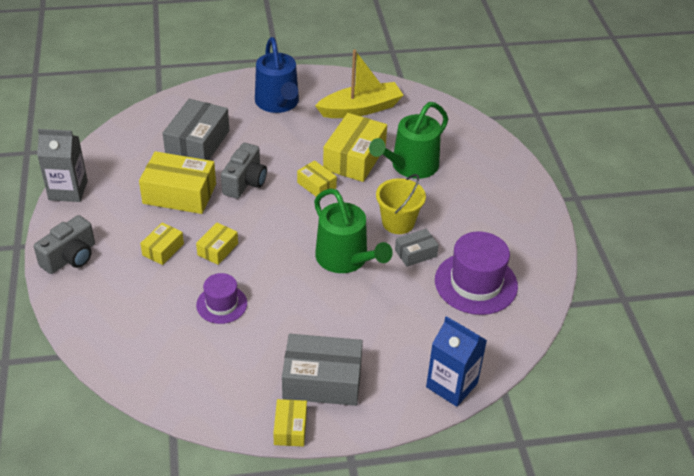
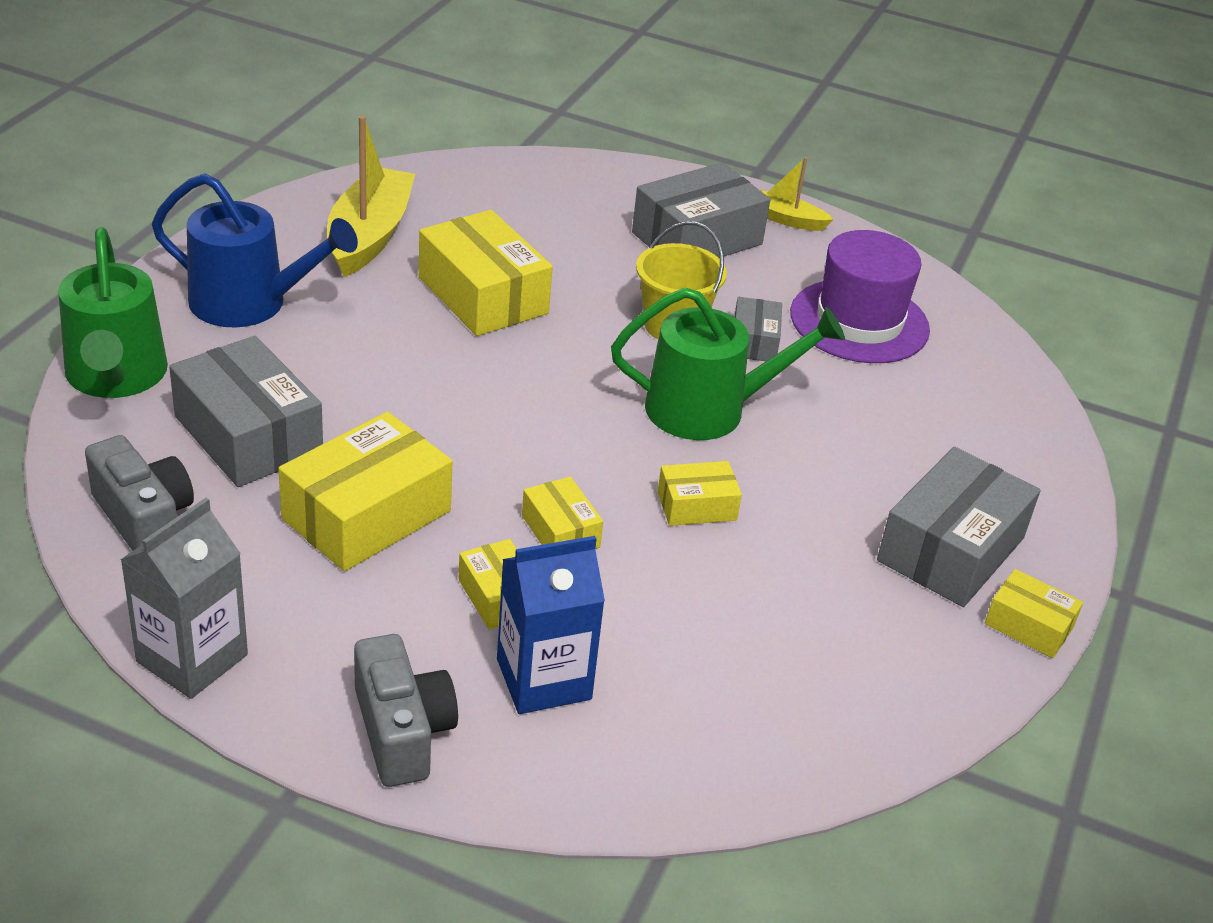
camera: 60 degrees left, 5 degrees down
(221, 304) = (700, 584): purple hat -> none
(245, 182) = (418, 428): grey camera -> grey camera (144, 519)
(316, 185) = (508, 360): yellow box -> yellow box (696, 506)
(410, 166) = (558, 256): green watering can -> green watering can (116, 376)
(451, 385) = (1038, 434): blue carton -> blue carton (543, 679)
(480, 201) = (697, 238): none -> grey box
(537, 223) = (784, 219): none -> yellow boat

